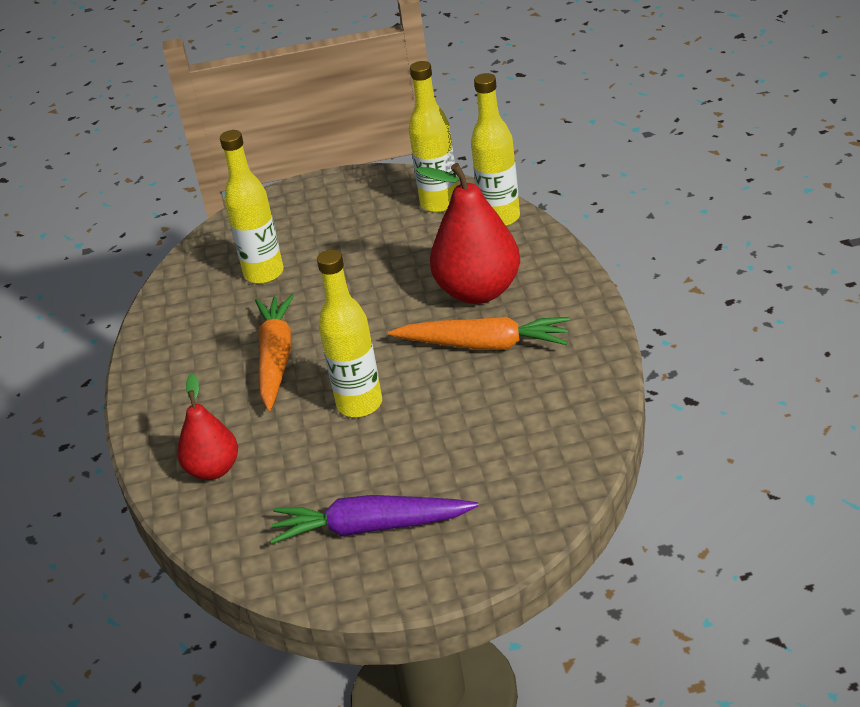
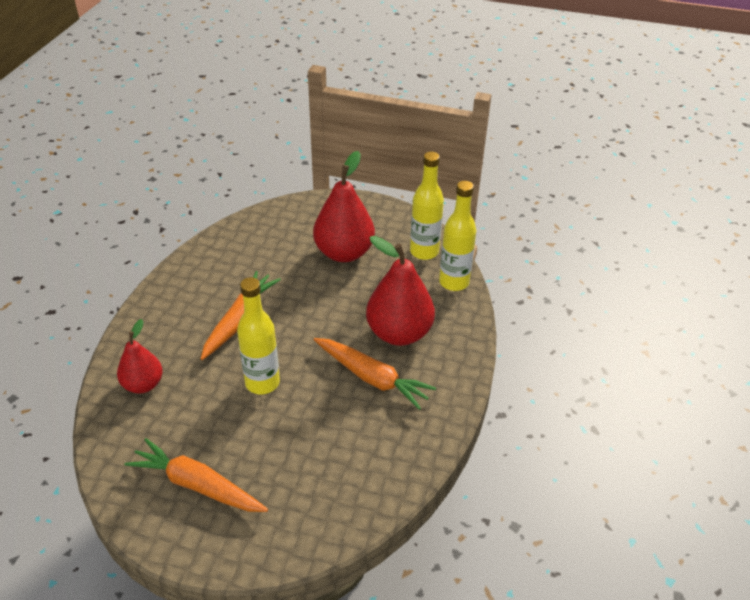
camera: 20 degrees right, 5 degrees up
(264, 273) = (281, 252): yellow bottle -> none
(344, 242) = (344, 253): none -> red pear
(370, 527) = (197, 485): purple carrot -> orange carrot

